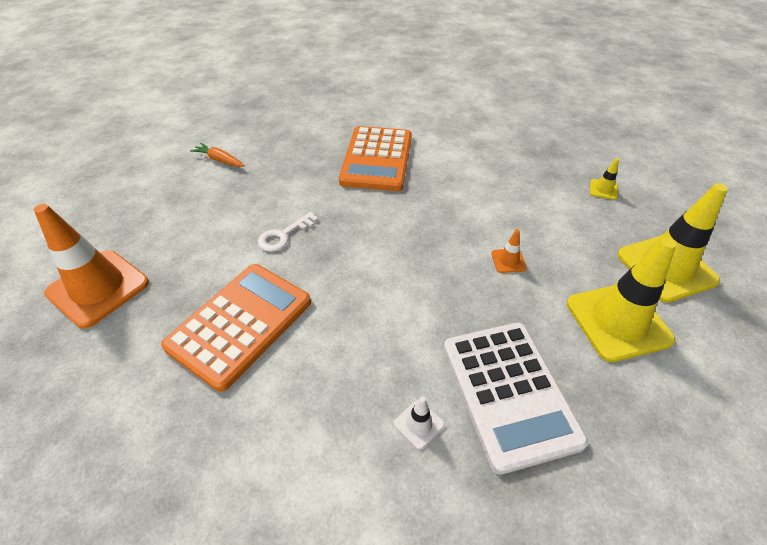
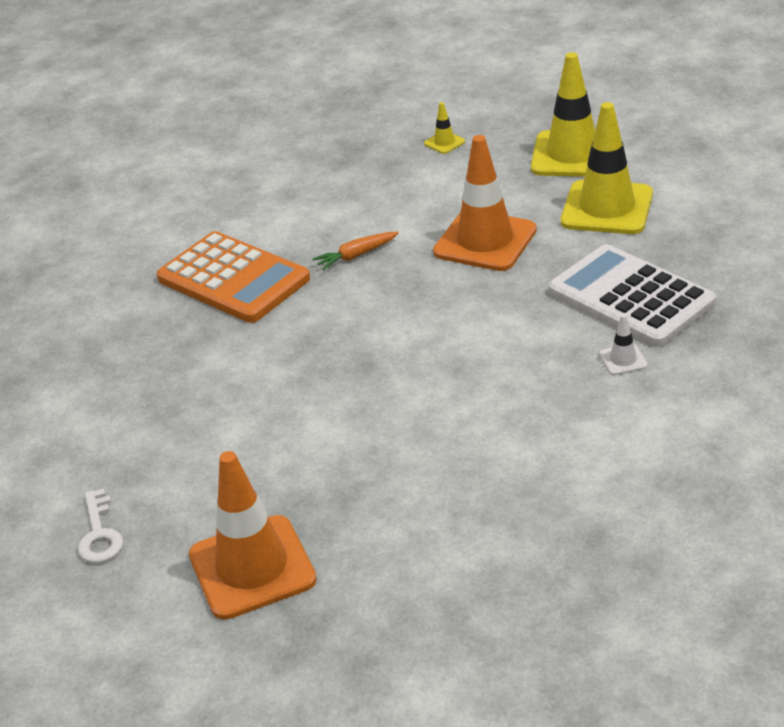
camera: 55 degrees left, 10 degrees down
(220, 160) = (87, 418): orange carrot -> orange carrot (356, 256)
(240, 324) = (413, 452): orange calculator -> none
(283, 235) = (301, 390): white key -> white key (99, 534)
(508, 261) = (485, 241): orange traffic cone -> orange traffic cone, size x2.39
(509, 393) = (630, 297): white calculator -> white calculator turned 150 degrees counterclockwise

